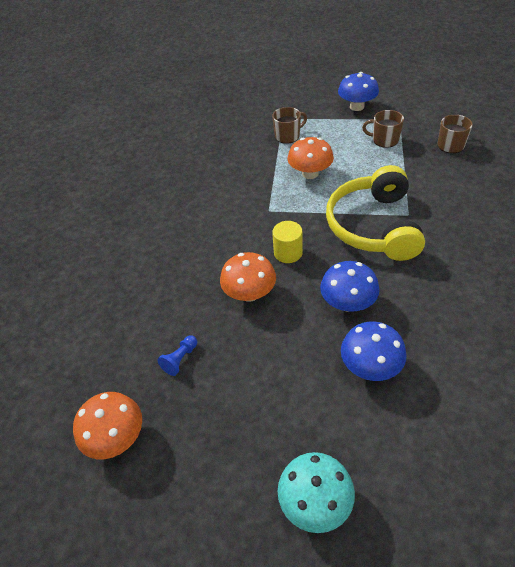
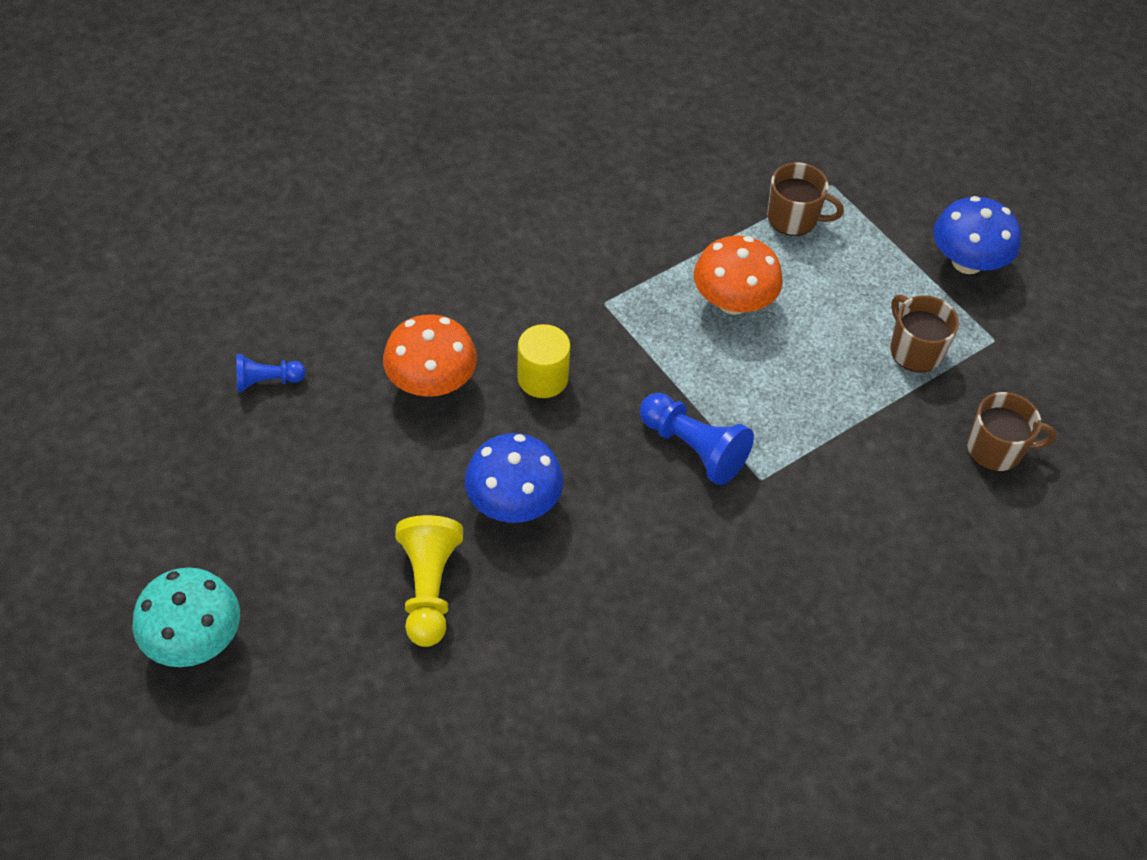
camera: 40 degrees right, 5 degrees up
(116, 437) = (117, 396): orange mushroom -> none
(370, 366) = (428, 588): blue mushroom -> yellow pawn
(373, 226) = (693, 448): yellow headphones -> blue pawn

